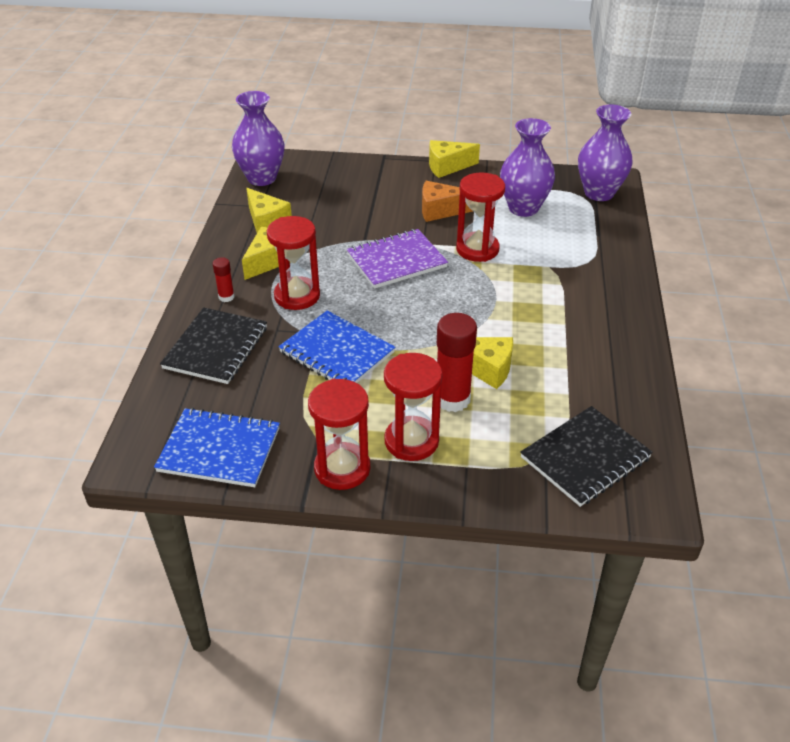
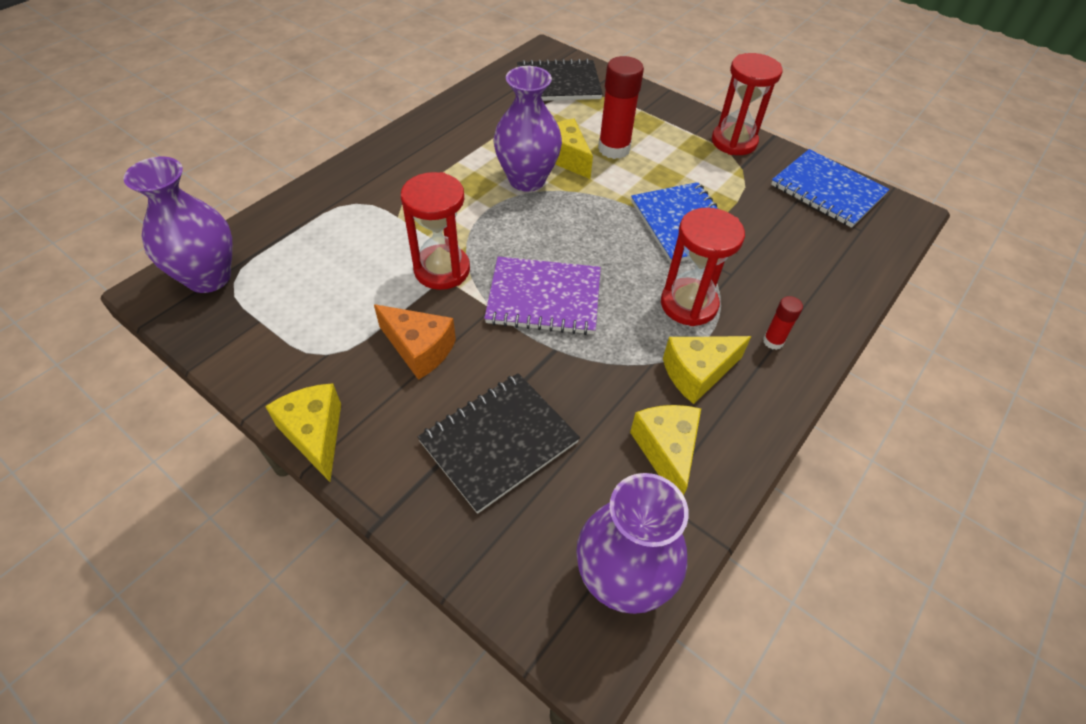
camera: 150 degrees left, 10 degrees up
(216, 348) = (804, 281): black notebook -> black notebook (498, 442)
(411, 441) = (669, 137): red hourglass -> none
(447, 166) = (315, 434): yellow cheese -> yellow cheese turned 135 degrees counterclockwise
(523, 208) = (321, 300): purple vase -> purple vase (527, 180)

